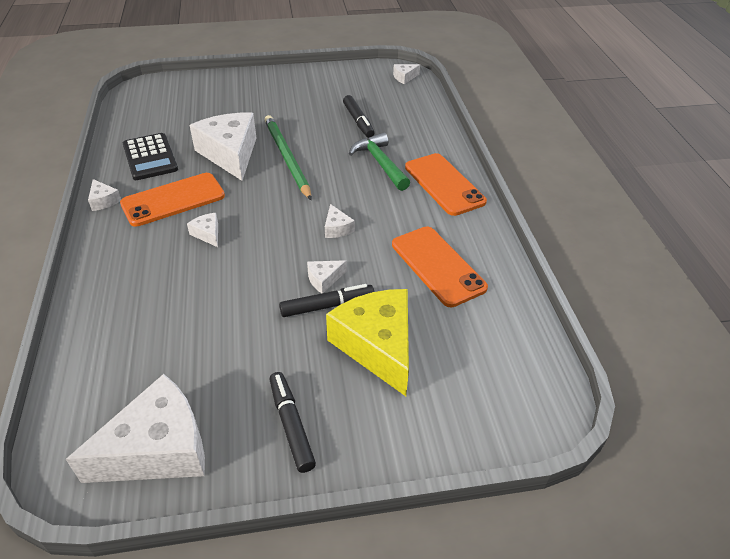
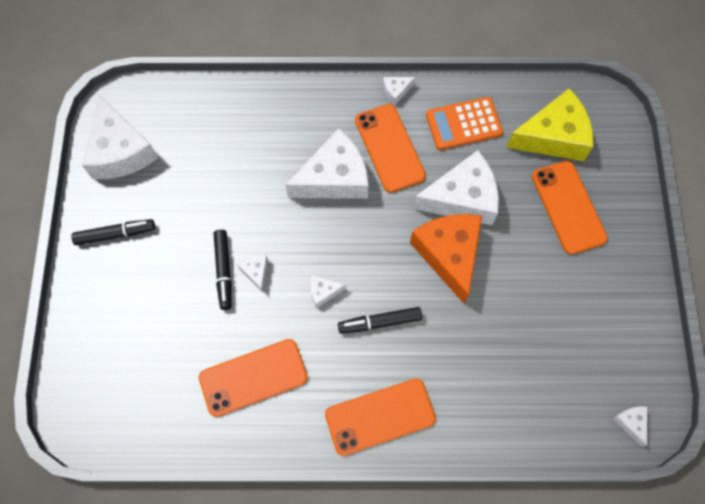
camera: 100 degrees right, 25 degrees up
(150, 157) = (463, 124): black calculator -> orange calculator
(207, 234) = (334, 178): white cheese -> white cheese, size x2.36
(237, 103) = (568, 207): none -> orange phone
(287, 158) = (449, 254): green pencil -> orange cheese
(358, 121) = (520, 342): black marker -> black marker (380, 322)
(377, 346) = (171, 305): yellow cheese -> yellow cheese (553, 136)
(380, 163) = (428, 353): green hammer -> none

